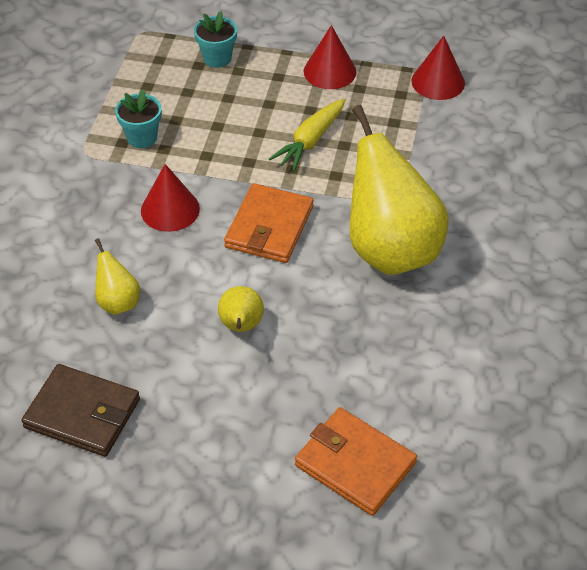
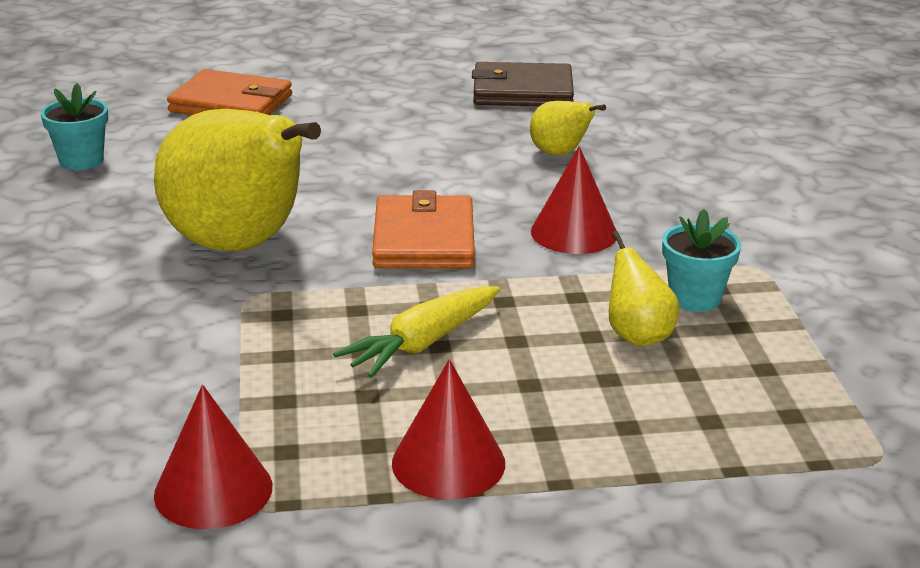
camera: 160 degrees right, 20 degrees down
(217, 58) = (686, 440): turquoise flower pot -> turquoise flower pot (81, 161)
(241, 326) = (402, 159): yellow pear -> yellow pear (637, 335)
(310, 141) = (422, 344): yellow carrot -> yellow carrot turned 150 degrees counterclockwise

